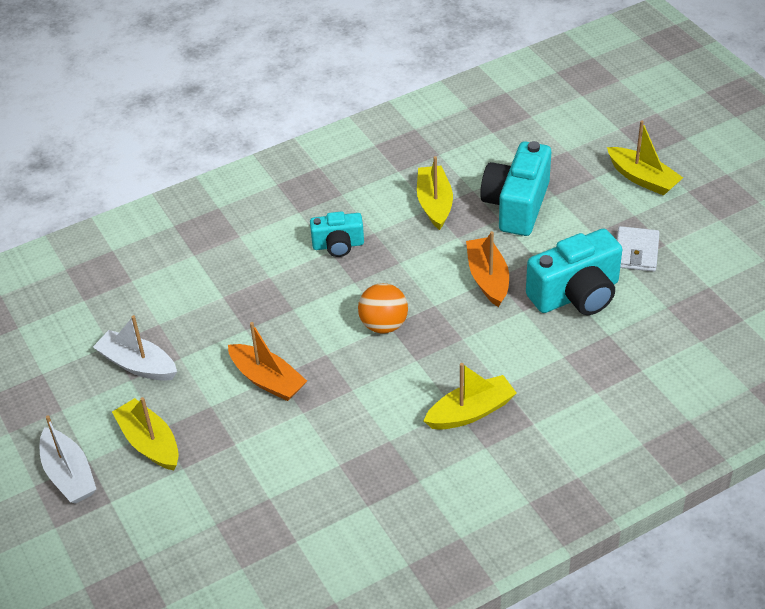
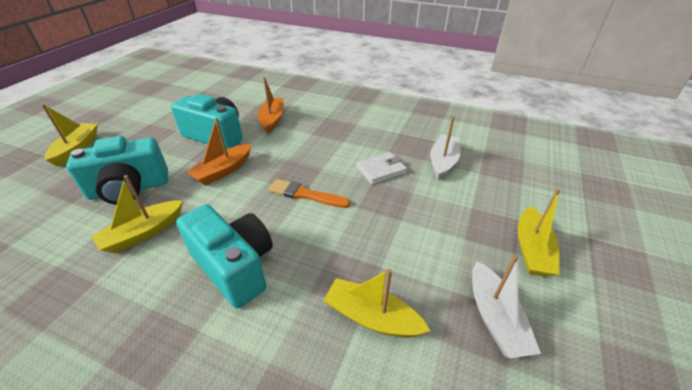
camera: 130 degrees left, 5 degrees down
(69, 475) = (617, 277): white boat -> white boat (443, 162)
(267, 380) = (410, 223): orange boat -> orange boat (272, 120)
(338, 245) = (234, 266): turquoise camera -> turquoise camera, size x1.71
(383, 325) = (305, 194): orange ball -> orange brush
(470, 412) = (339, 135): yellow boat -> yellow boat (372, 317)
(636, 252) = (162, 129): white wallet -> white wallet (381, 170)

